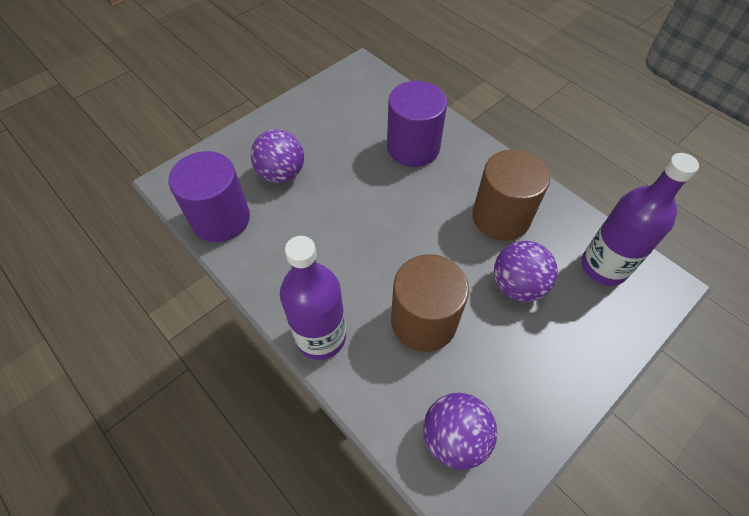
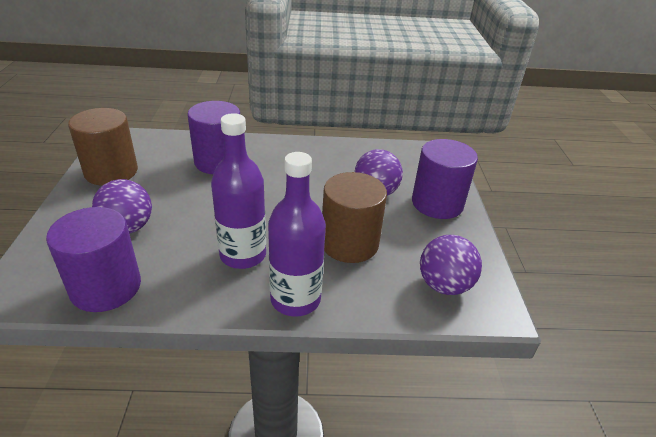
camera: 50 degrees left, 20 degrees down
(501, 217) = (323, 167): brown cylinder -> brown cylinder (111, 172)
(568, 348) = (437, 203): none -> purple cylinder
(603, 267) = (404, 159): purple bottle -> purple bottle (243, 255)

